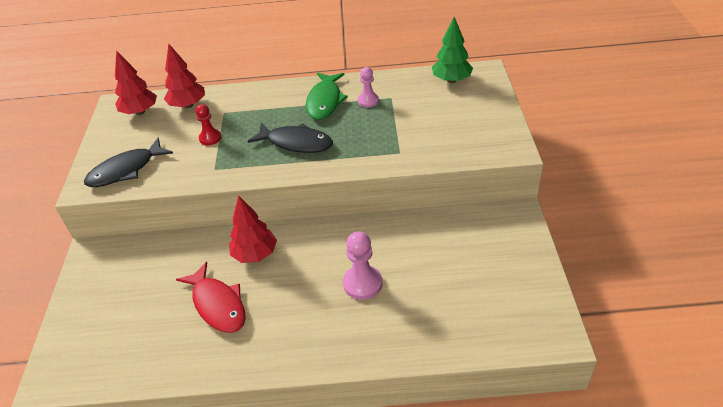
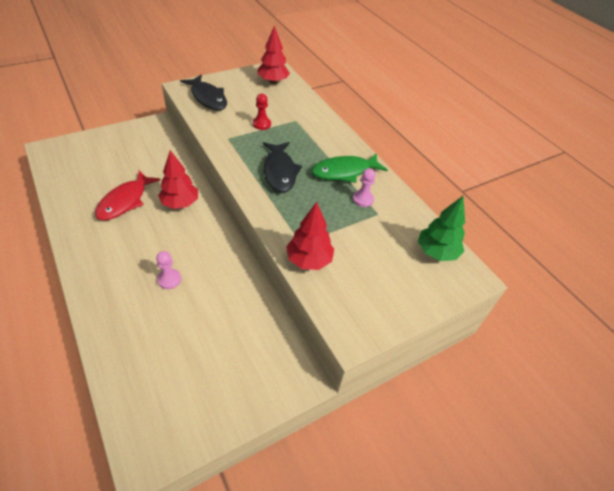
camera: 55 degrees right, 5 degrees up
(126, 170) = (208, 98): black fish -> black fish turned 150 degrees counterclockwise
(188, 105) = (293, 100): red tree -> red tree (309, 260)
(362, 283) = (169, 279): pink pawn -> pink pawn, size x0.65

